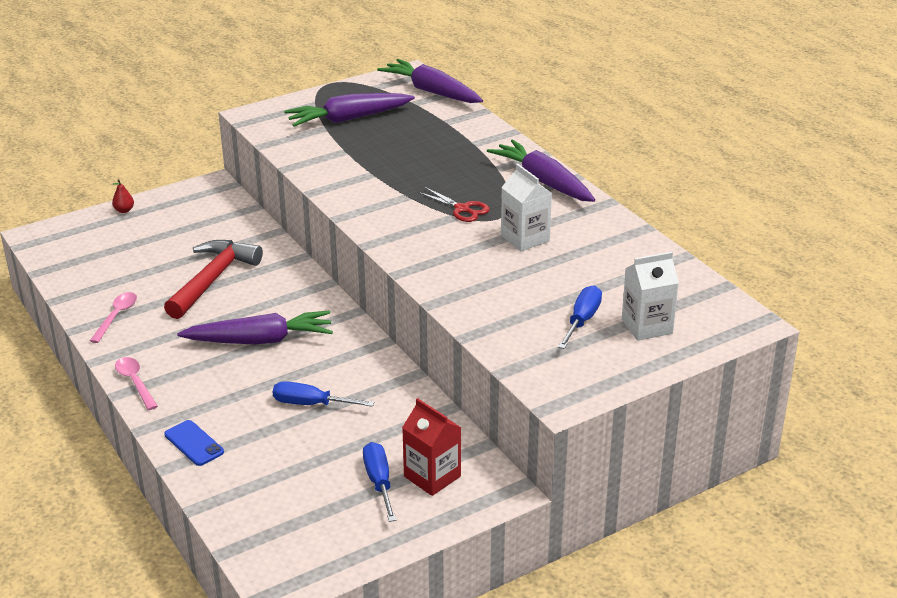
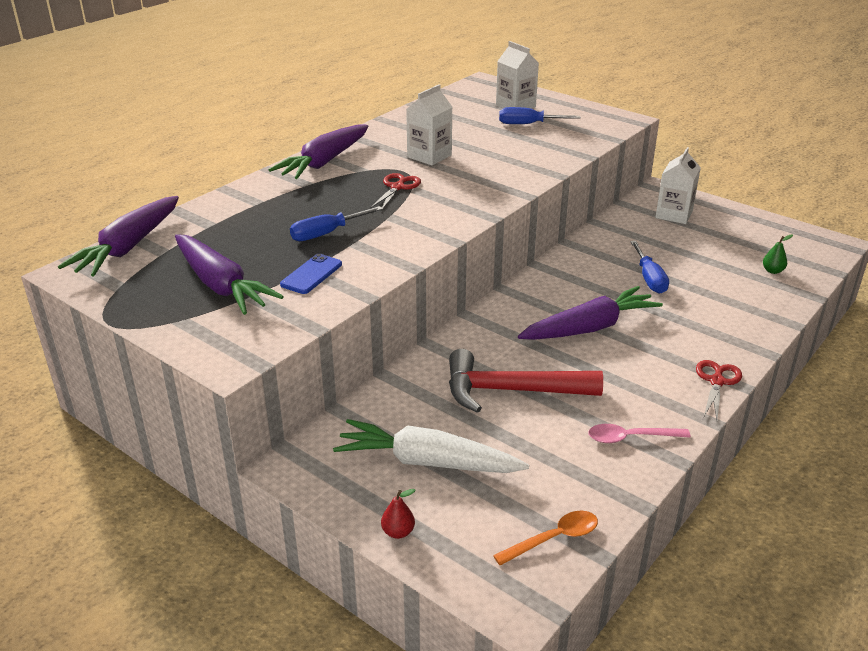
camera: 110 degrees left, 0 degrees up
(65, 260) = (554, 538): none -> orange spoon
(135, 382) = (717, 381): pink spoon -> red scissors
(171, 231) = (427, 462): none -> white carrot
(194, 443) = (754, 320): blue phone -> blue phone (311, 274)
(260, 340) = (589, 328): purple carrot -> purple carrot turned 90 degrees clockwise
(263, 500) = (772, 271): none -> green pear
(379, 482) = (702, 231): blue screwdriver -> blue screwdriver (327, 233)
(432, 476) = (674, 214): red carton -> white carton

